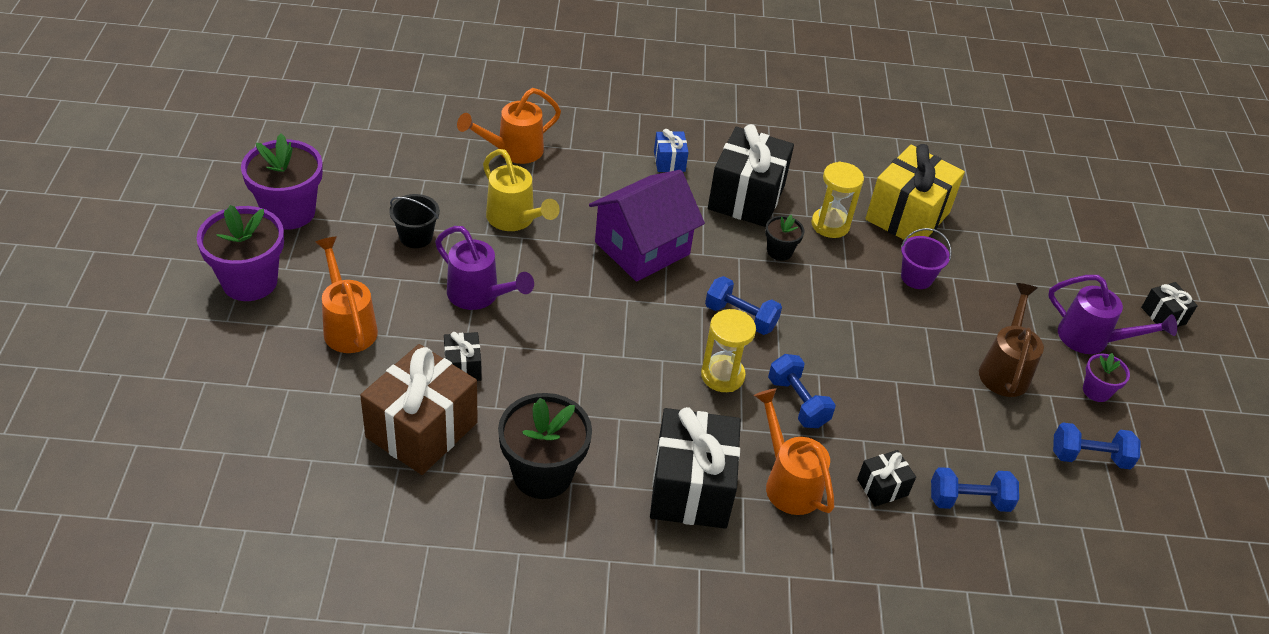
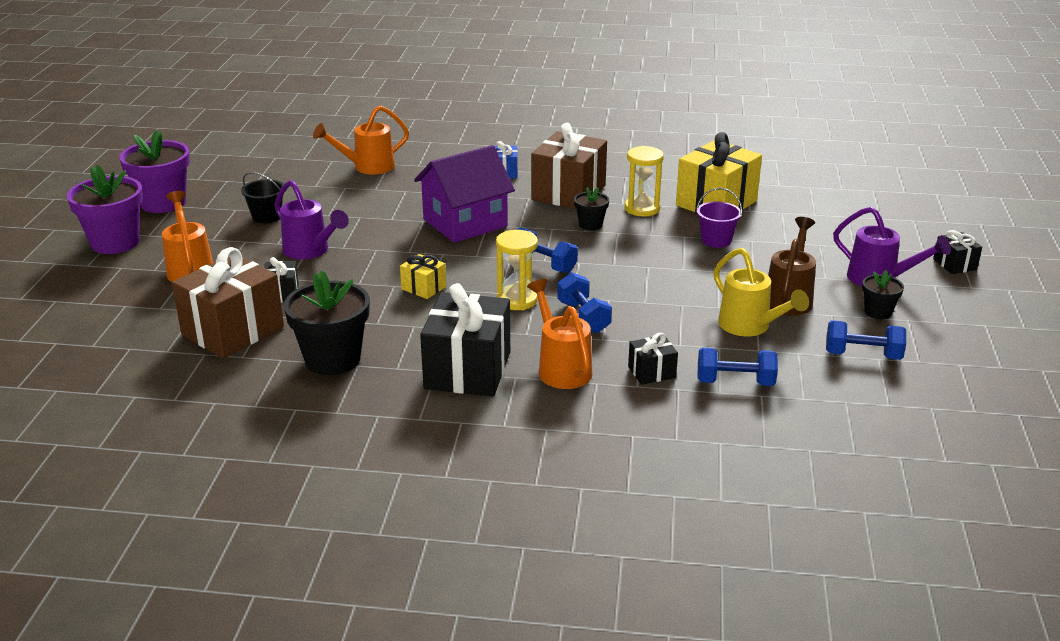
camera: 10 degrees right, 15 degrees down
(515, 220) = (356, 207): yellow watering can -> yellow watering can (750, 327)
(618, 357) = (423, 288): none -> yellow gift
(746, 197) = (568, 193): black gift -> brown gift
(1096, 391) = (878, 312): purple flower pot -> black flower pot

